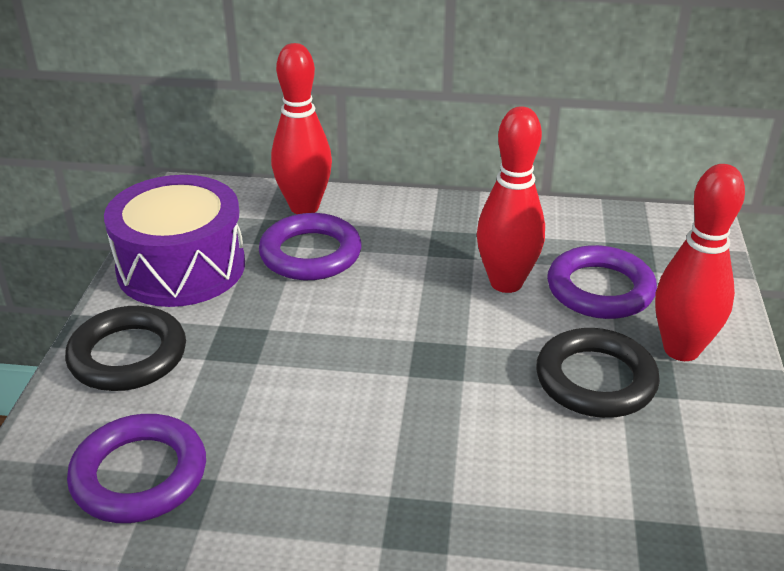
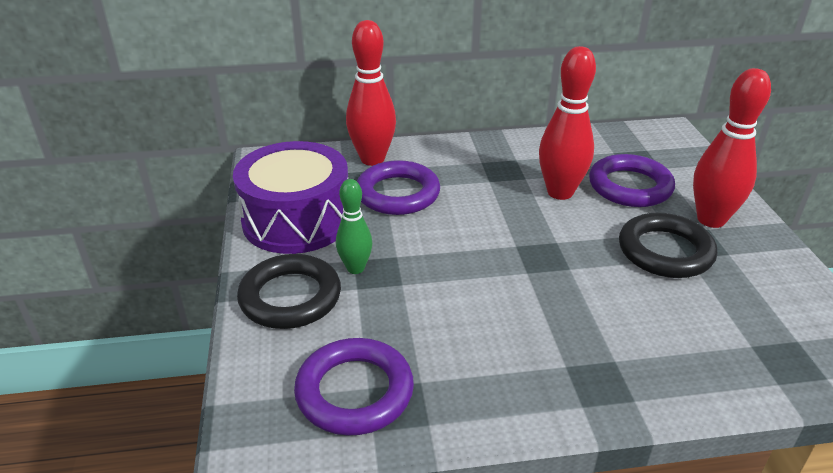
camera: 15 degrees left, 0 degrees up
(215, 335) = (355, 268): none -> green bowling pin

